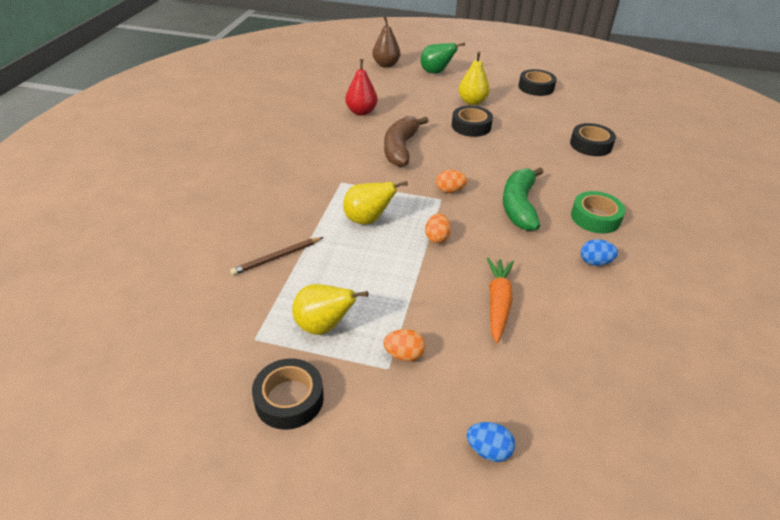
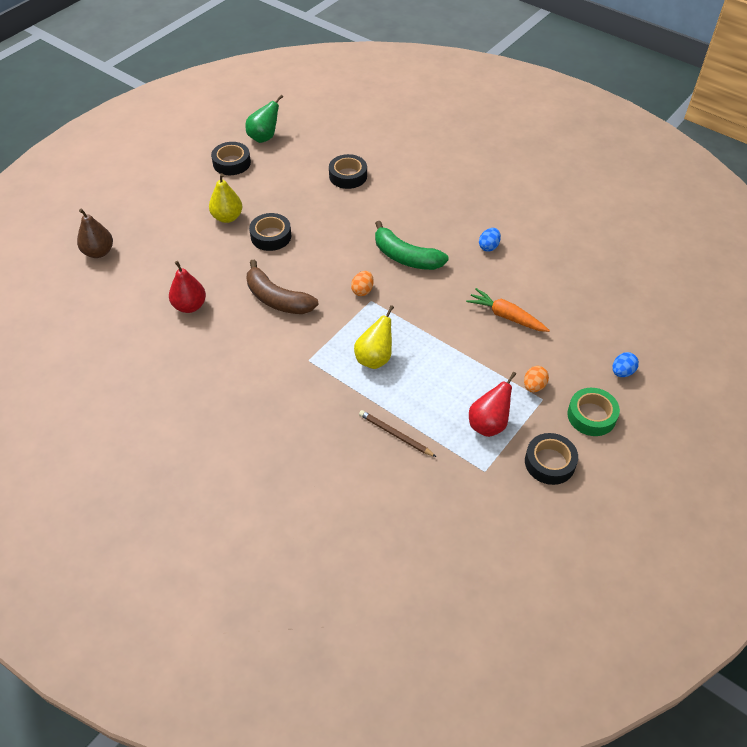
camera: 65 degrees left, 10 degrees up
(277, 258) = (395, 435): brown pencil -> brown pencil turned 135 degrees clockwise
(324, 326) = (488, 424): yellow pear -> red pear
(436, 72) = (148, 219): green pear -> green pear (264, 137)
(437, 238) = (420, 322): orange egg -> none
(595, 217) = (441, 221): green tape -> green tape (591, 416)

